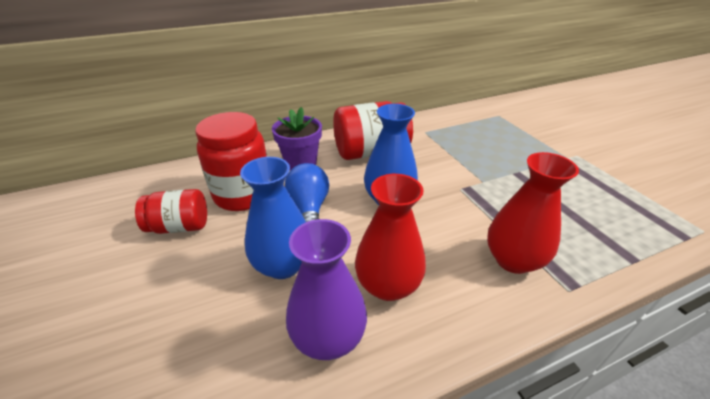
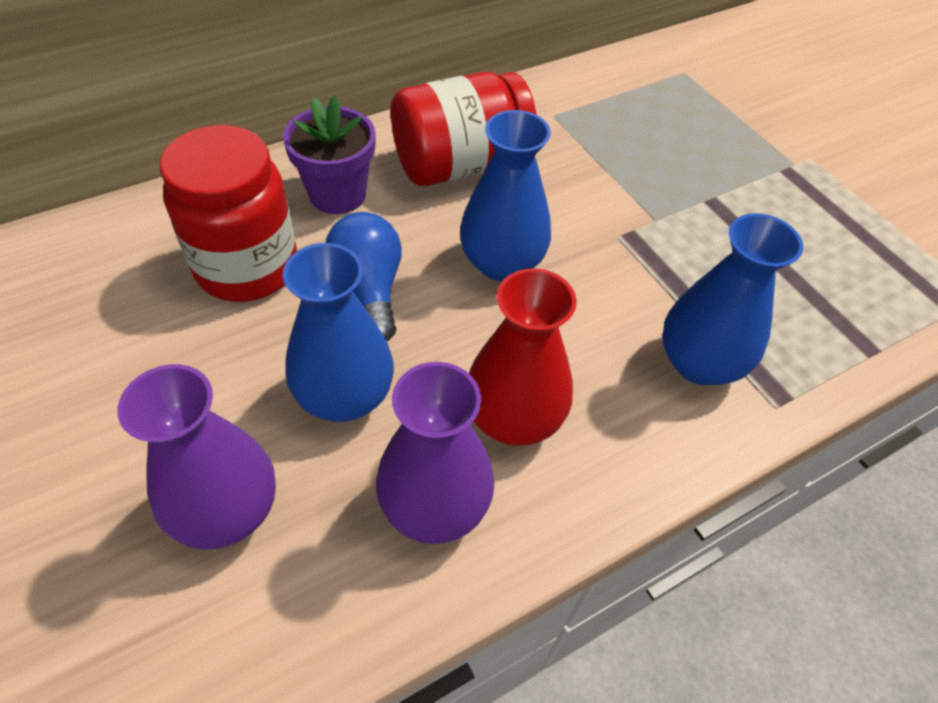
camera: 10 degrees left, 15 degrees up
(180, 226) = (151, 337): red jar -> none
(193, 329) = (227, 510): none -> purple vase
(513, 260) = (699, 363): red vase -> blue vase

